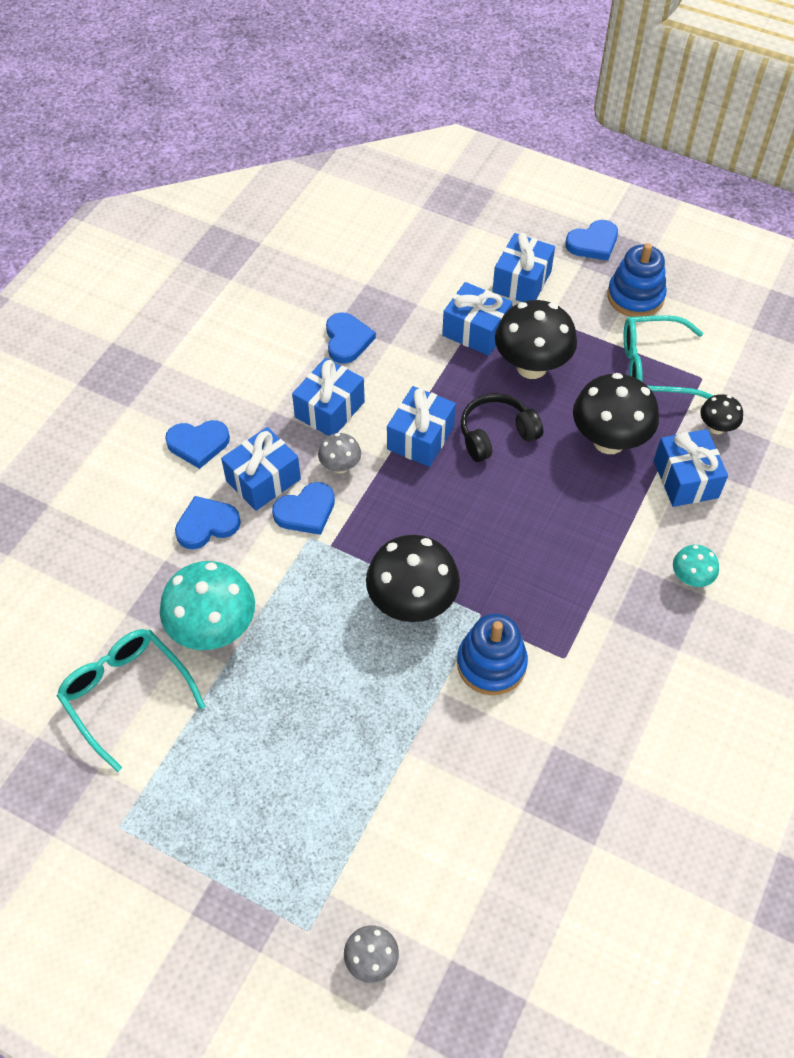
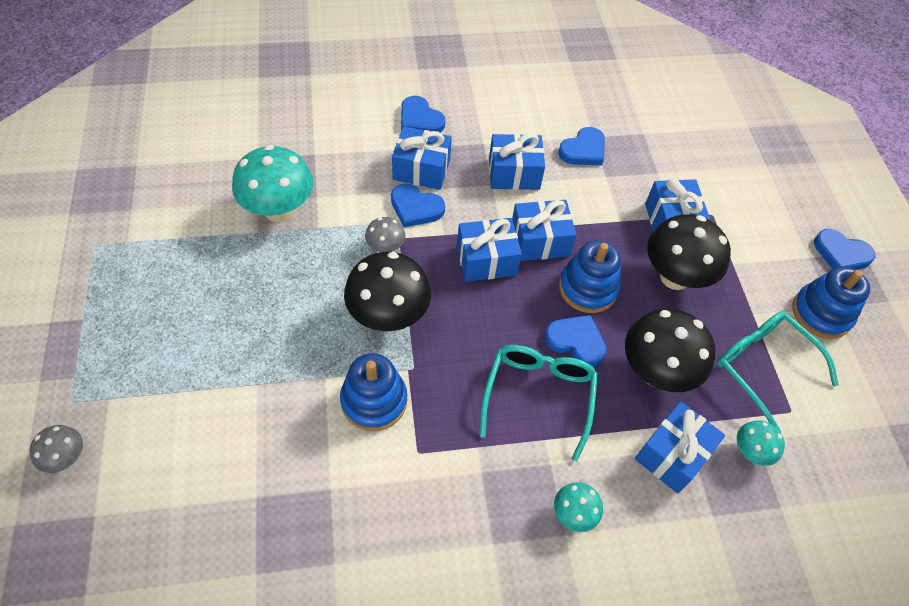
camera: 50 degrees right, 0 degrees up
(126, 694) = (196, 192): turquoise glasses -> turquoise glasses (538, 396)
(207, 525) = (359, 160): blue heart -> blue heart (576, 341)
(340, 466) = (471, 206): grey mushroom -> grey mushroom (385, 248)
(496, 434) = (588, 288): black headphones -> blue stacking toy
(522, 282) = (749, 226): blue gift -> blue gift (486, 260)
(716, 427) = (750, 452): black mushroom -> turquoise mushroom

